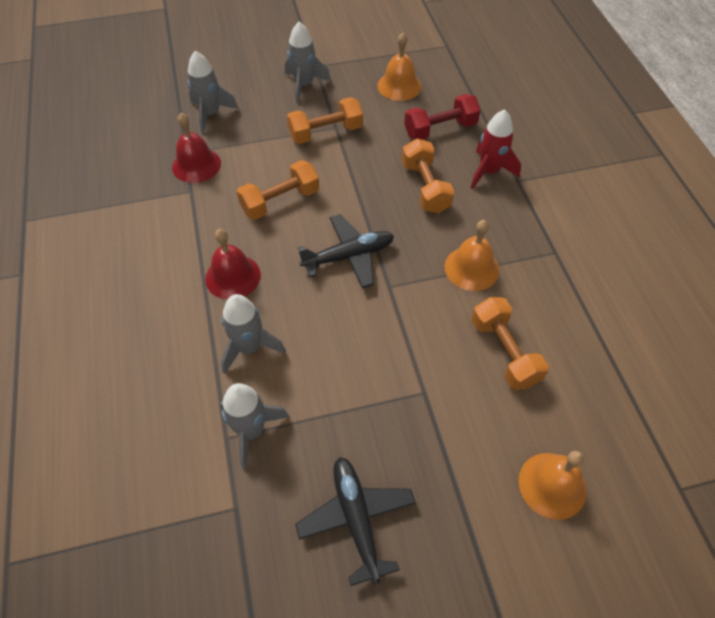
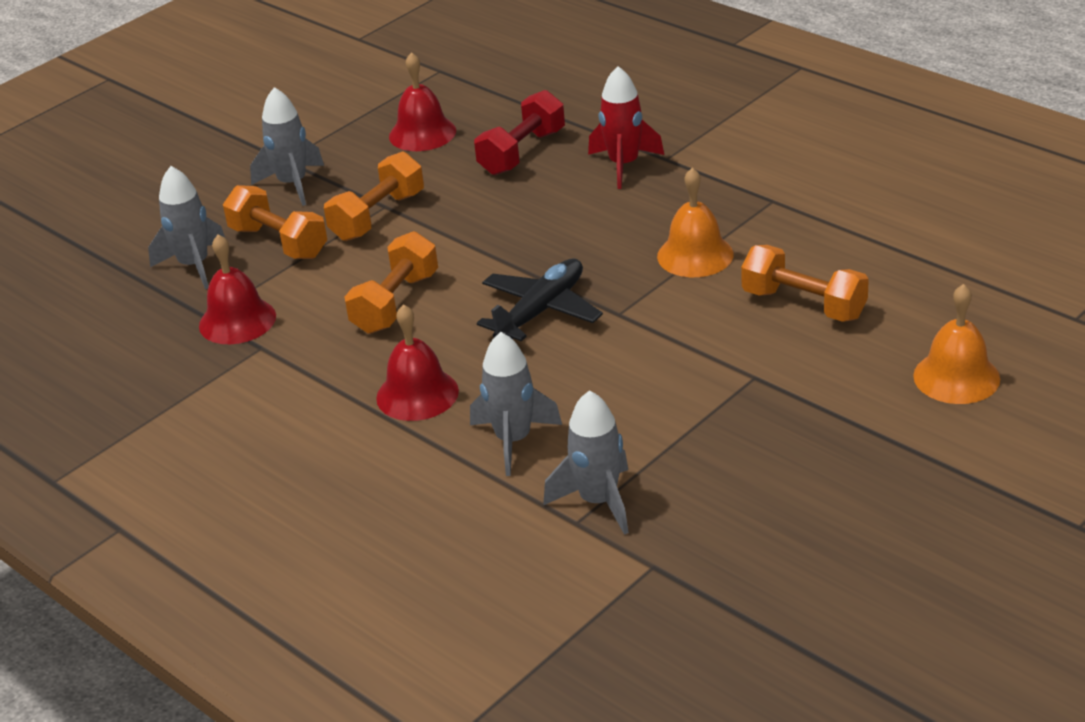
camera: 30 degrees left, 20 degrees down
(356, 519) = (791, 503): black plane -> none
(399, 86) = (422, 133): orange bell -> red bell
(425, 187) = (563, 211): orange dumbbell -> orange dumbbell (279, 242)

